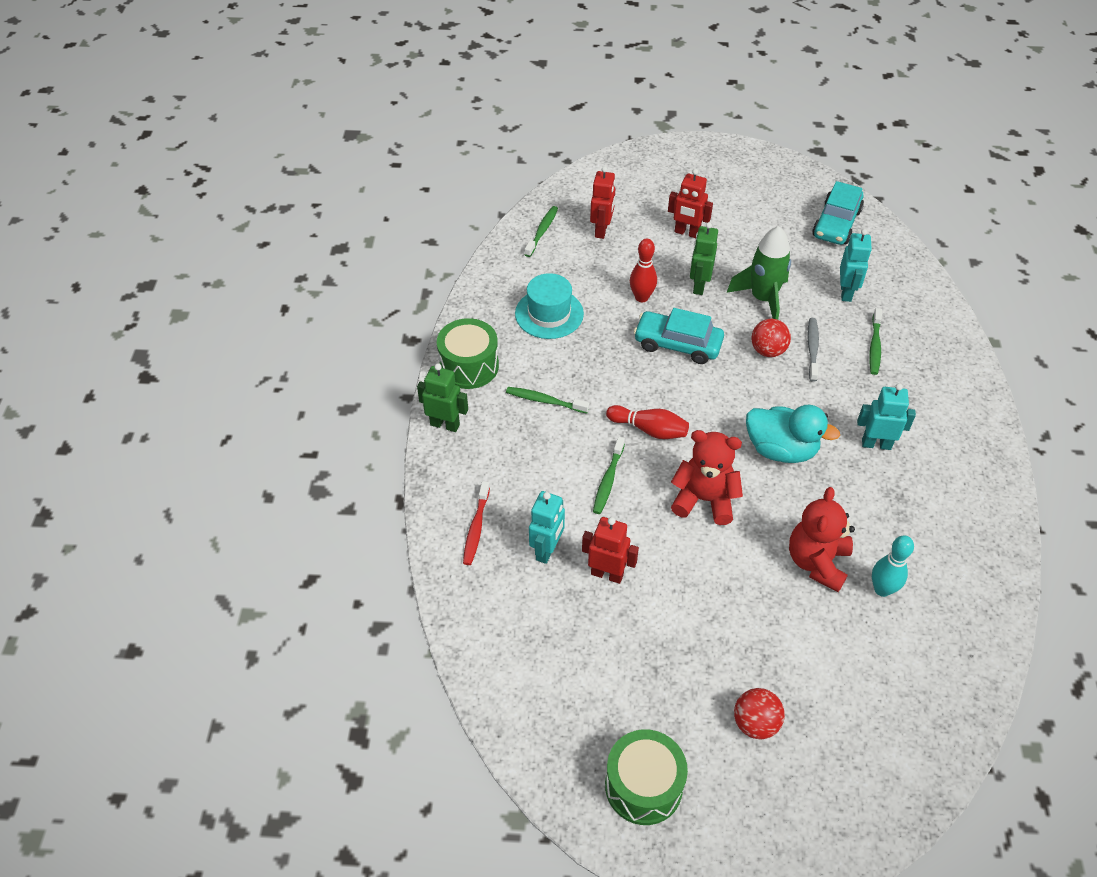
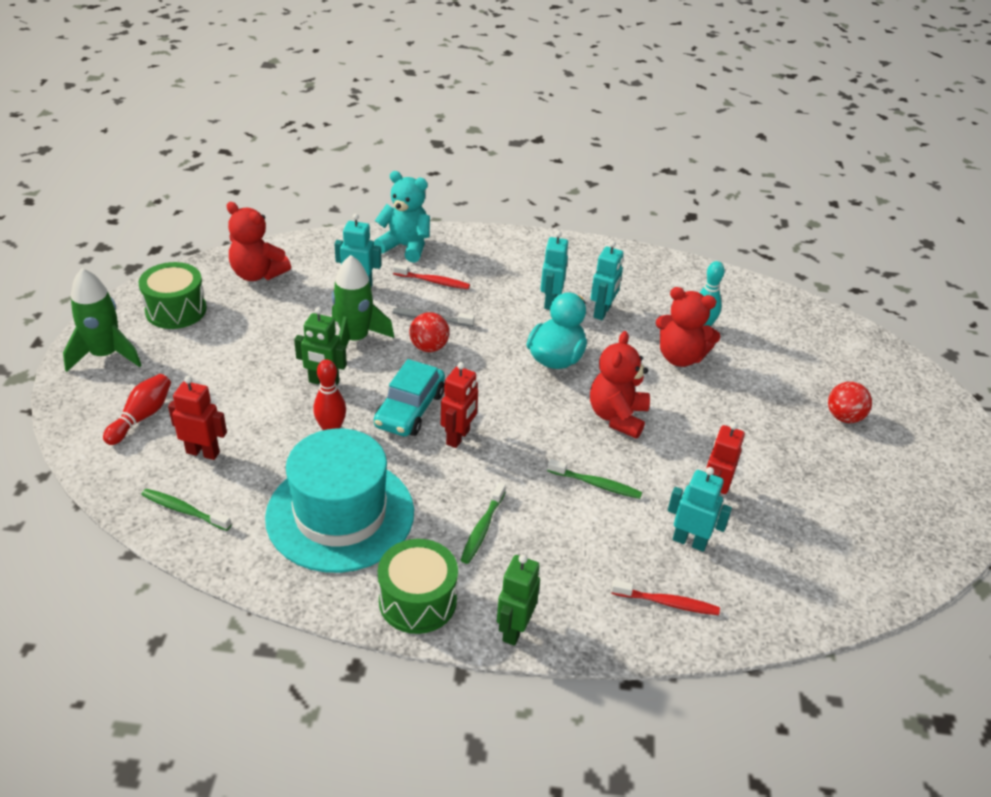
camera: 90 degrees left, 10 degrees down
(549, 314) = (340, 514): turquoise hat -> turquoise hat, size x1.69
(643, 786) = (922, 493): green drum -> green drum (176, 310)
(649, 429) = (528, 445): red bowling pin -> red bowling pin (141, 417)
(687, 233) = (234, 380): red robot -> red robot (458, 437)
(697, 159) = (105, 355): none -> green rocket
(836, 224) = (257, 274): turquoise car -> red teddy bear
(874, 346) = (433, 281): green toothbrush -> red toothbrush
(875, 491) = (602, 312): none -> turquoise robot
(926, 320) = (405, 247): none -> turquoise teddy bear

